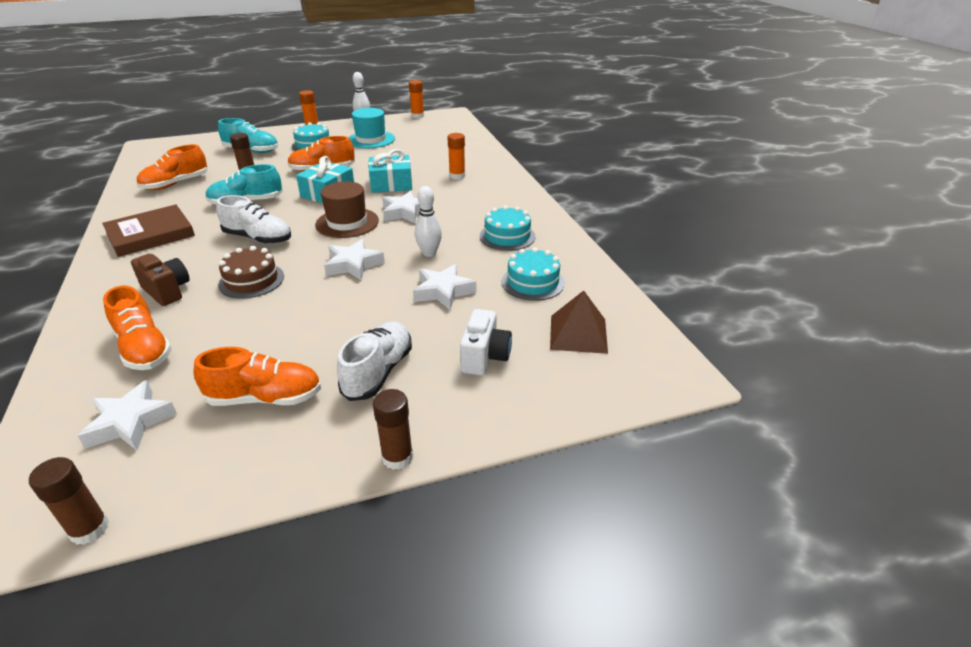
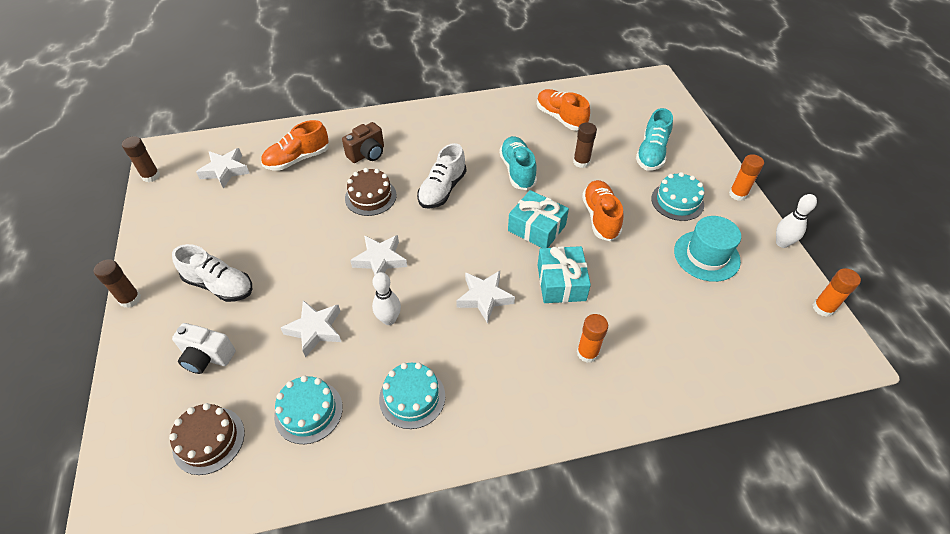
camera: 95 degrees right, 15 degrees up
(150, 234) = (460, 125): brown book -> none
(265, 398) = (219, 226): orange shoe -> none
(347, 223) = (465, 249): brown hat -> none
(578, 333) = (209, 440): brown pyramid -> brown cake

